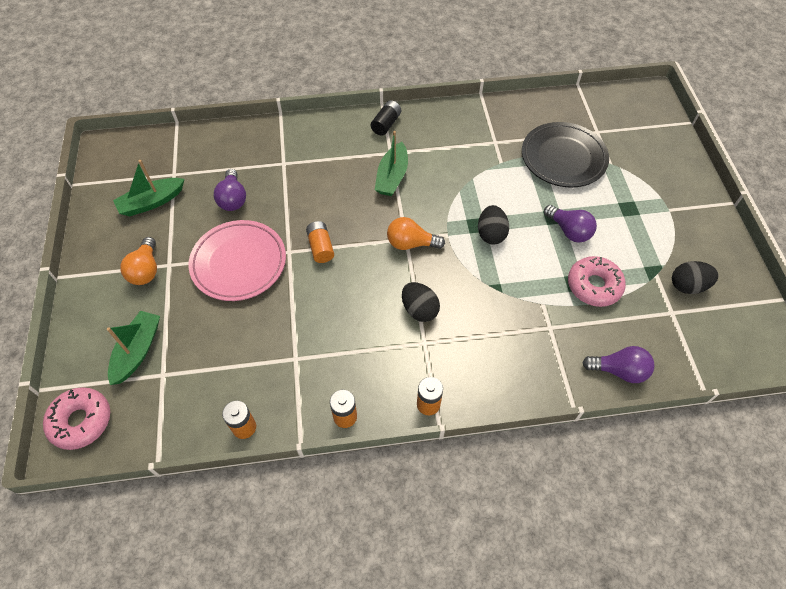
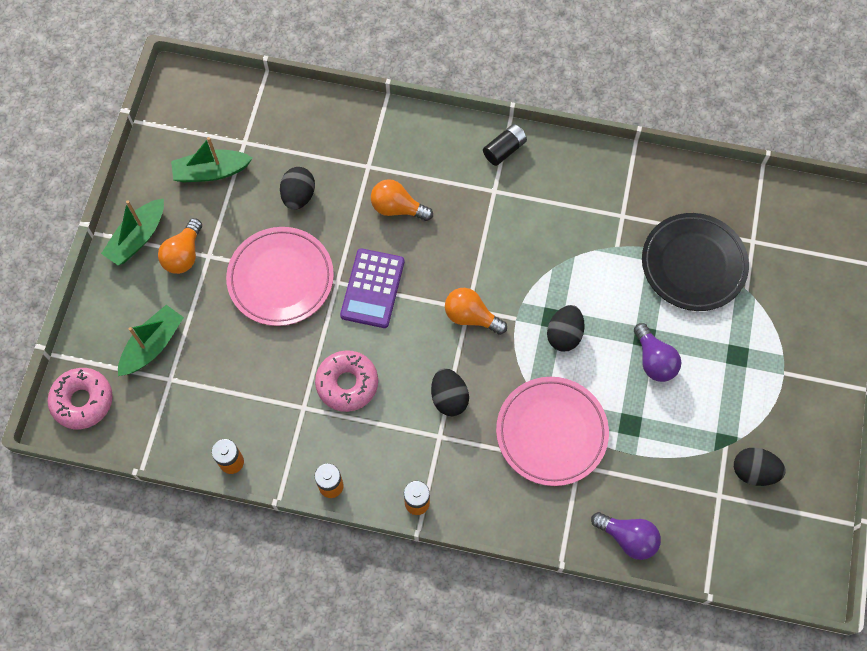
camera: 20 degrees right, 10 degrees up
(233, 199) = (298, 196): purple light bulb -> black egg
(318, 185) = (397, 208): none -> orange light bulb
(321, 247) = (372, 288): orange battery -> purple calculator
(392, 176) = (483, 224): green boat -> green boat (138, 237)
(516, 309) = (551, 432): none -> pink plate
(594, 286) = (649, 435): pink donut -> pink donut (347, 383)

